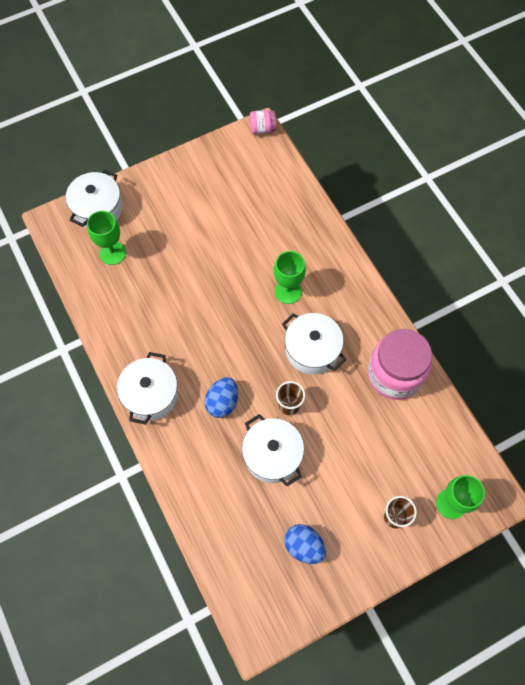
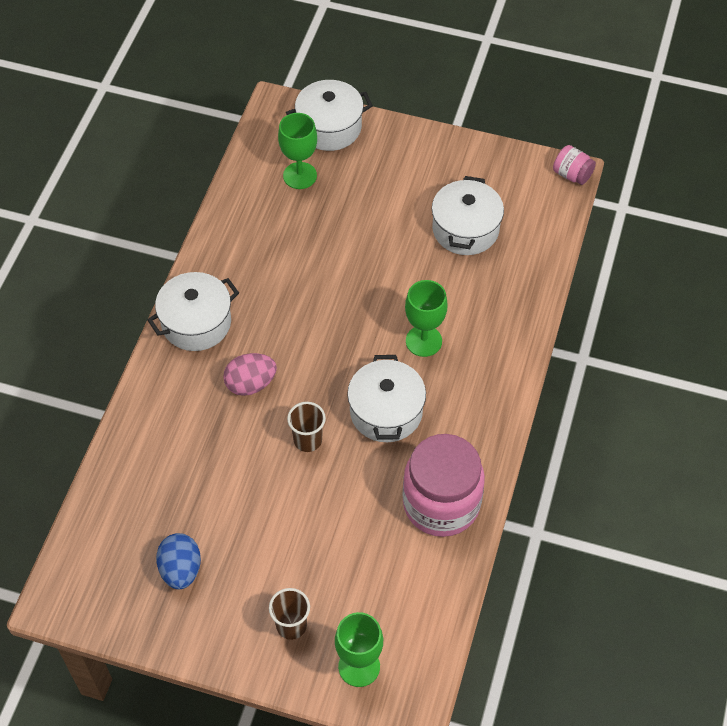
camera: 45 degrees right, 10 degrees down
(222, 402) = (251, 384): blue egg -> pink egg
(272, 455) = (242, 468): white pot -> white pot (465, 229)

